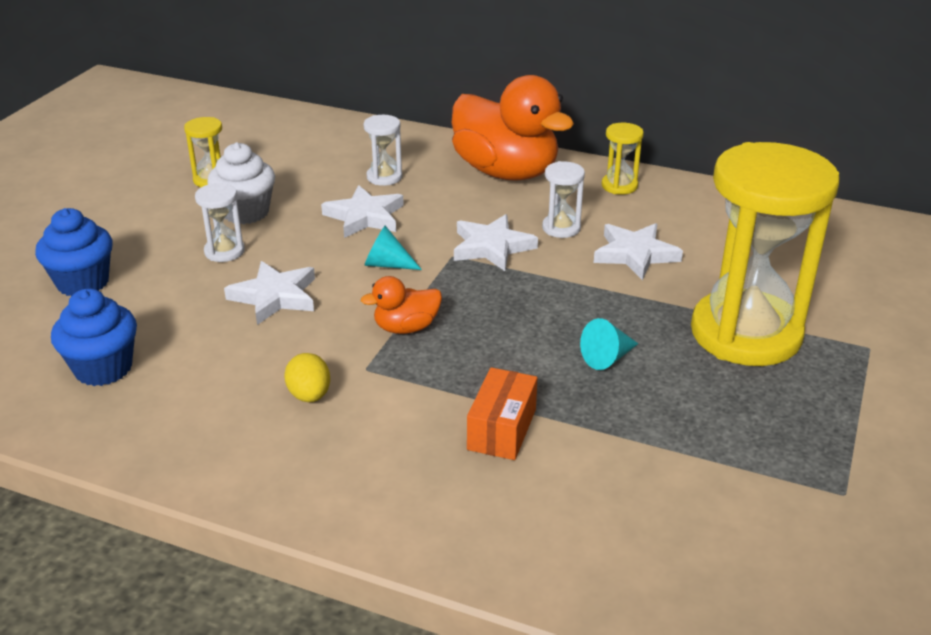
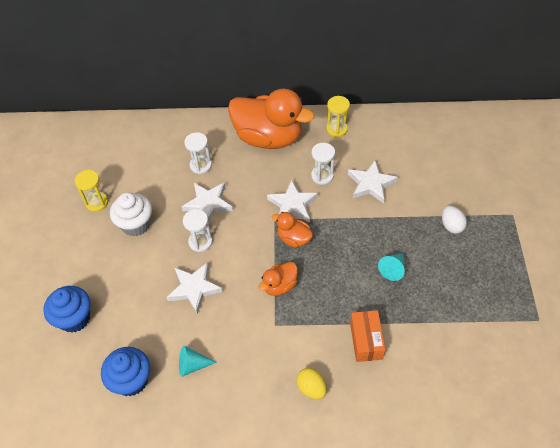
camera: 20 degrees left, 20 degrees up
(224, 251) = (143, 262): white hourglass -> white hourglass (200, 242)
(309, 395) = (256, 356): yellow egg -> yellow egg (311, 388)
(387, 264) = (242, 239): turquoise cone -> turquoise cone (192, 365)
(467, 283) = (293, 239): none -> orange duck
(745, 333) = (451, 226): yellow hourglass -> white egg

